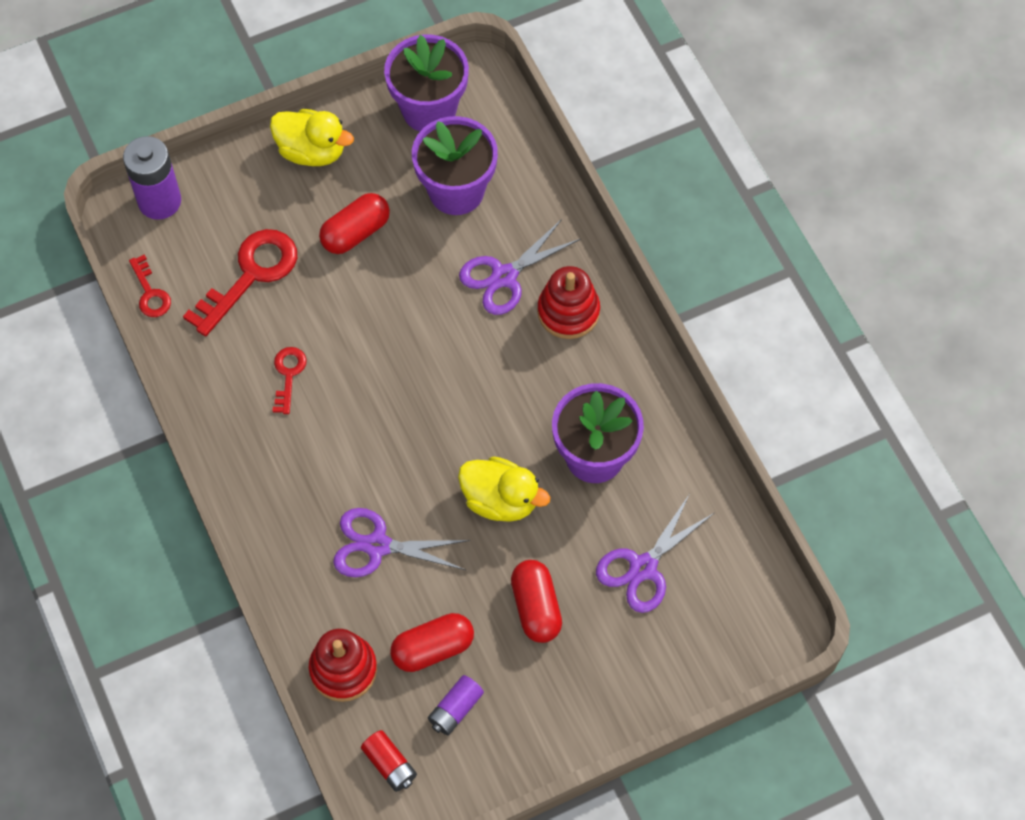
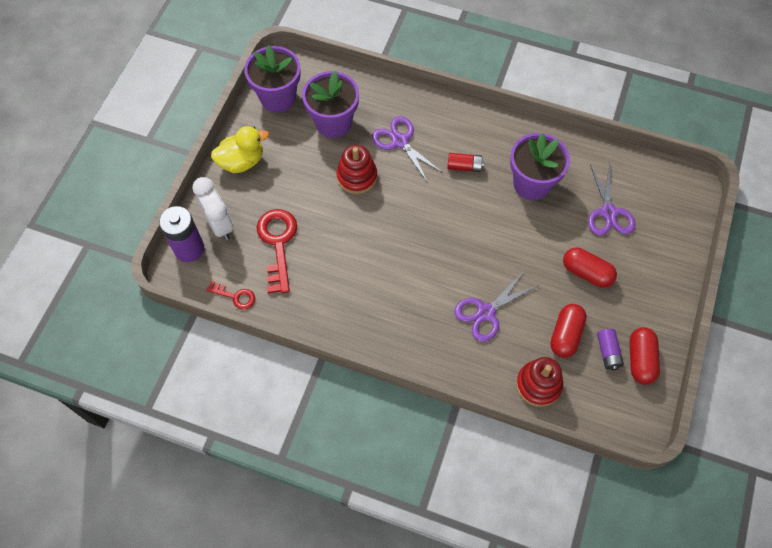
camera: 45 degrees left, 0 degrees up
(216, 202) = (220, 224): none -> white clock
(288, 375) = (351, 273): red key -> none
(355, 232) = (307, 180): red capsule -> red capsule (640, 360)
(390, 764) = (611, 407): red battery -> red battery (464, 166)
(500, 500) = (515, 240): yellow duck -> none
(504, 276) = (400, 141): purple scissors -> purple scissors turned 135 degrees clockwise
(568, 312) = (446, 132): red stacking toy -> red stacking toy (357, 177)

